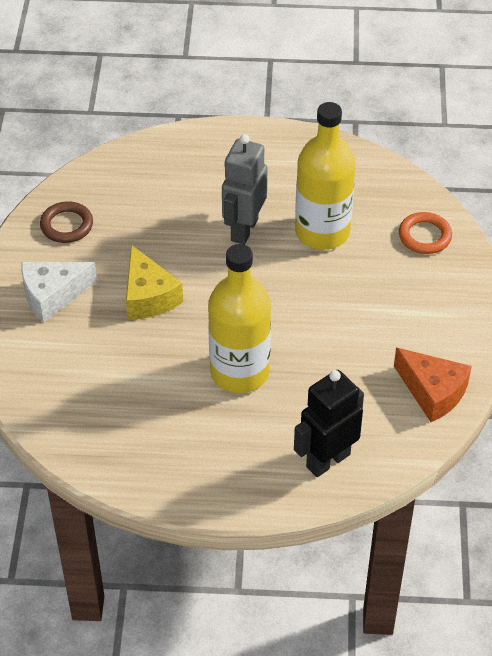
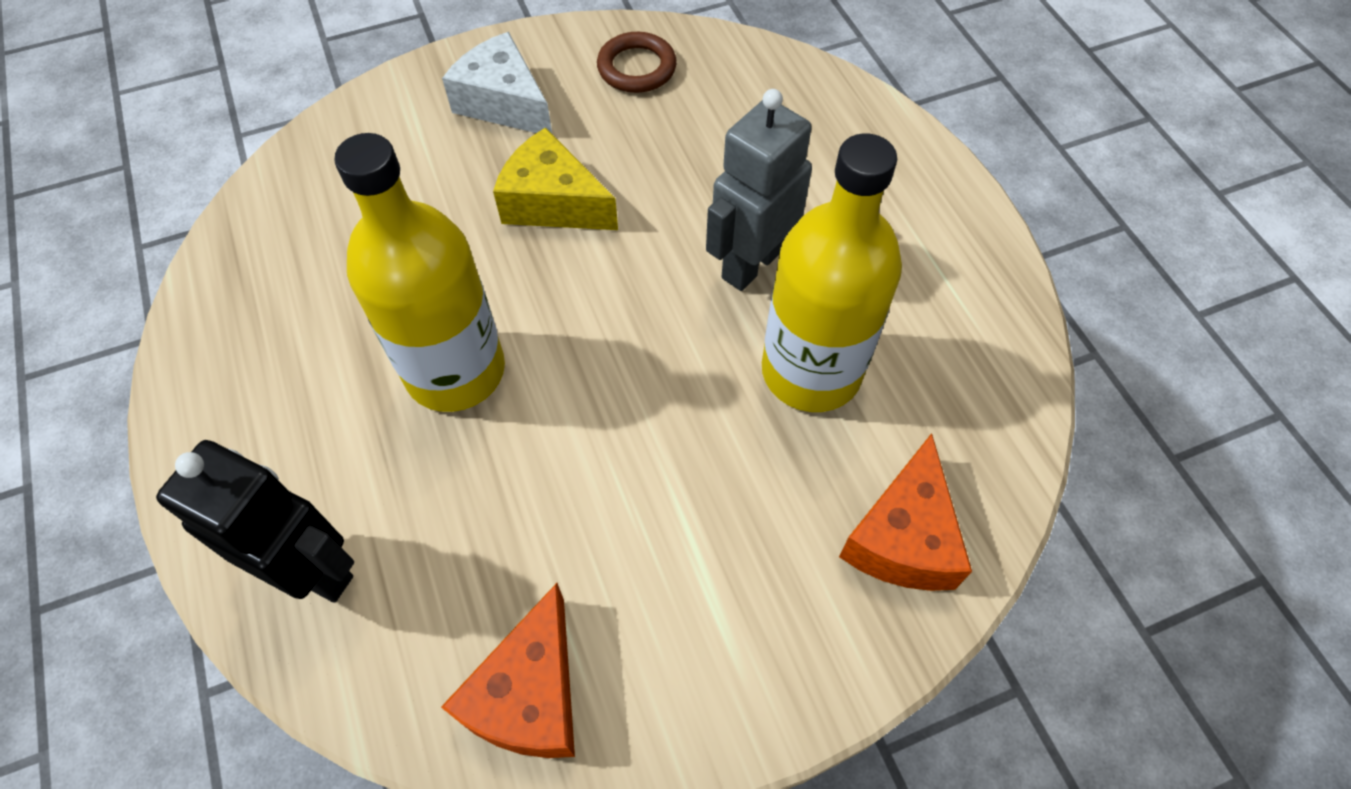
camera: 65 degrees right, 10 degrees up
(148, 296) = (553, 202): yellow cheese -> yellow cheese turned 75 degrees clockwise
(244, 229) = (751, 264): grey robot -> grey robot turned 45 degrees counterclockwise
(424, 236) = (902, 537): orange ring -> orange cheese

